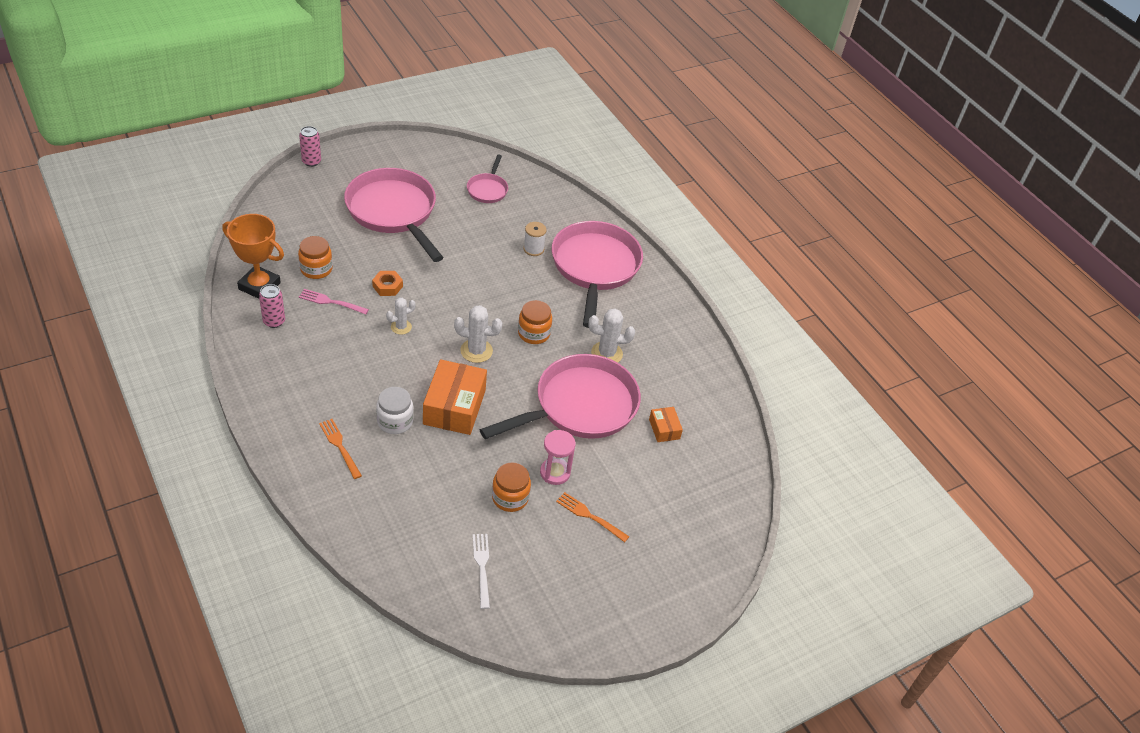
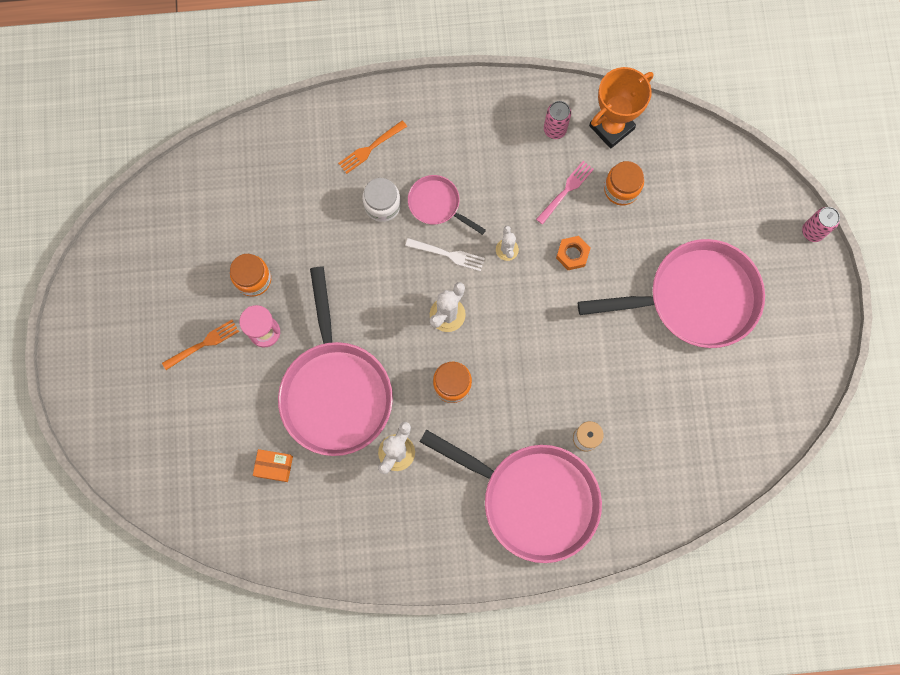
camera: 120 degrees right, 30 degrees up
(340, 446) = (370, 148): orange fork -> orange fork turned 150 degrees clockwise
(454, 407) = (380, 266): orange box -> none
(482, 567) = (191, 228): white fork -> white fork (448, 254)
(488, 189) = (708, 424): pink pan -> pink pan (437, 204)

